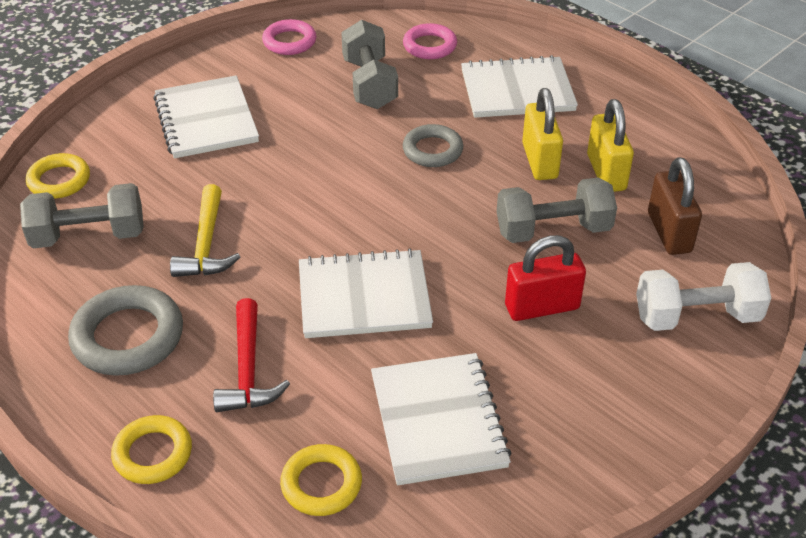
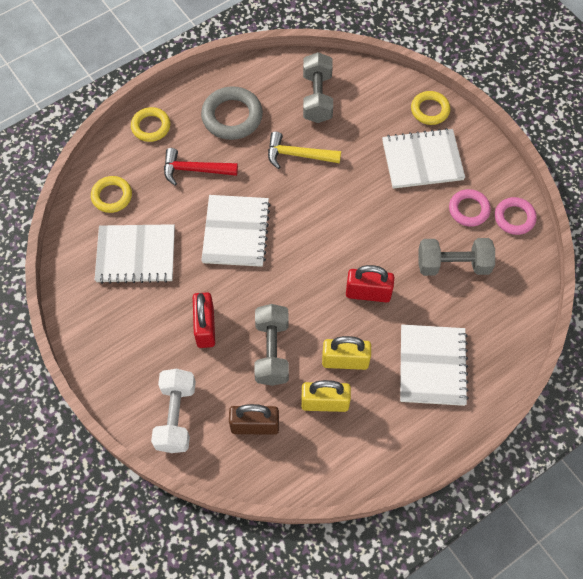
camera: 100 degrees right, 20 degrees up
(59, 180) = (371, 82): yellow ring -> yellow ring (430, 110)
(429, 46) = (500, 314): pink ring -> pink ring (468, 210)
(432, 150) = (368, 293): grey ring -> red padlock

